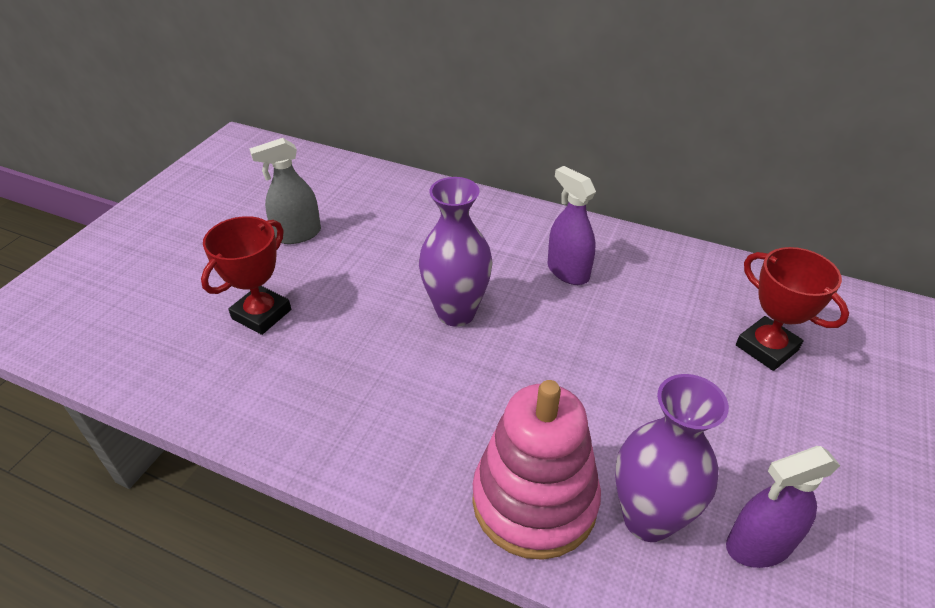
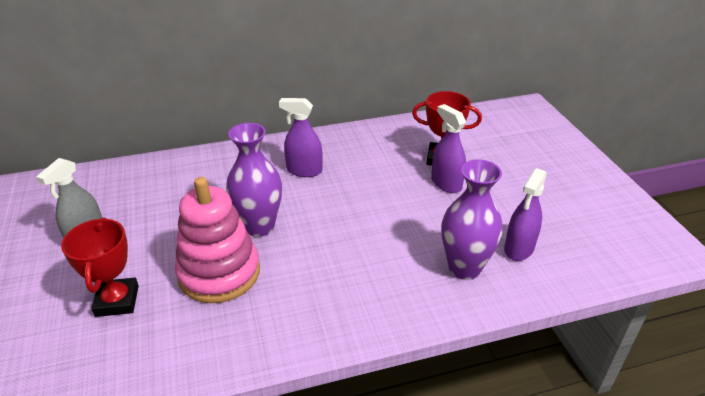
camera: 40 degrees left, 5 degrees down
(534, 500) = (404, 295): pink stacking toy -> pink stacking toy (219, 273)
(738, 386) = (446, 183): none -> purple spray bottle

